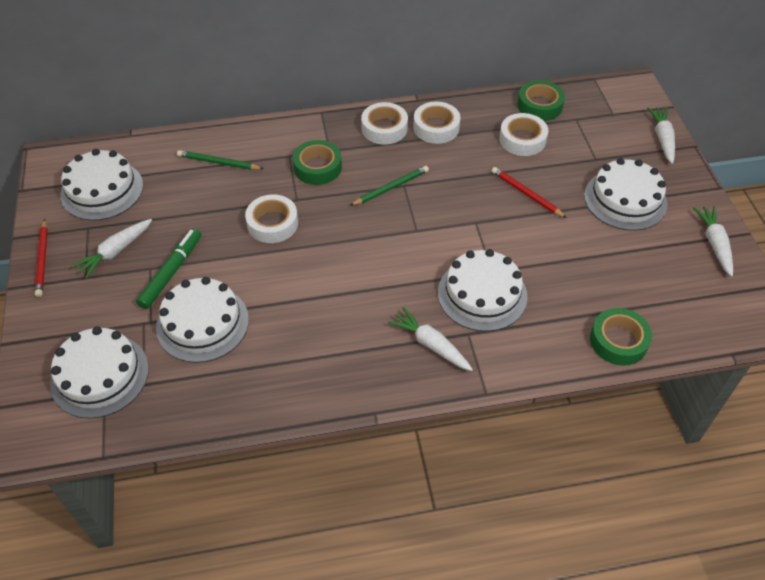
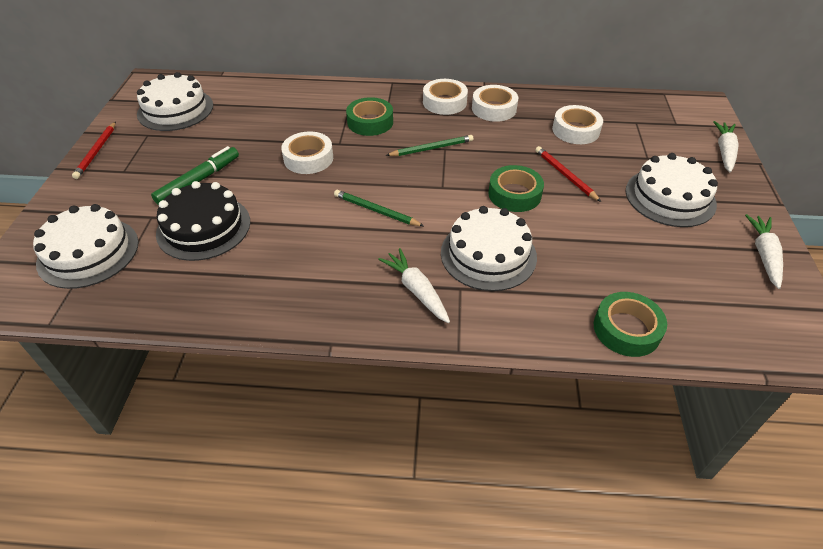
camera: 15 degrees right, 5 degrees down
(115, 252) = (160, 156): white carrot -> none
(202, 323) = (203, 227): white cake -> black cake
(219, 162) = (284, 105): green pencil -> green pencil (376, 210)
(539, 105) = (602, 106): green tape -> green tape (514, 194)

